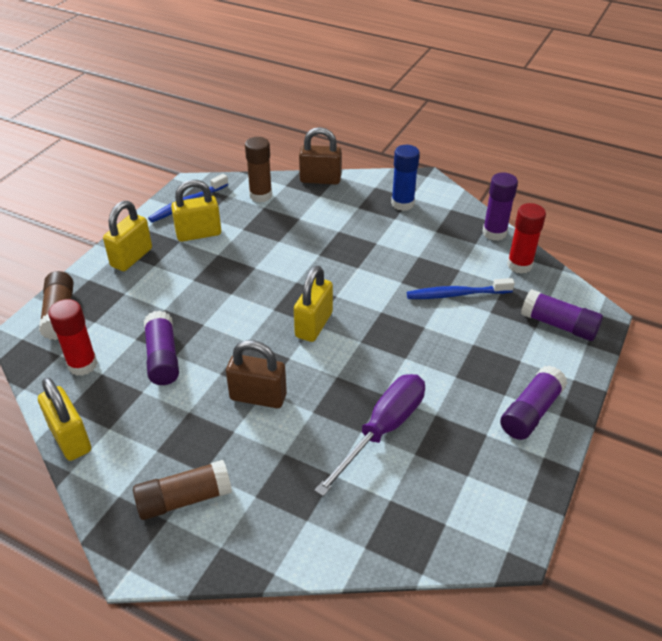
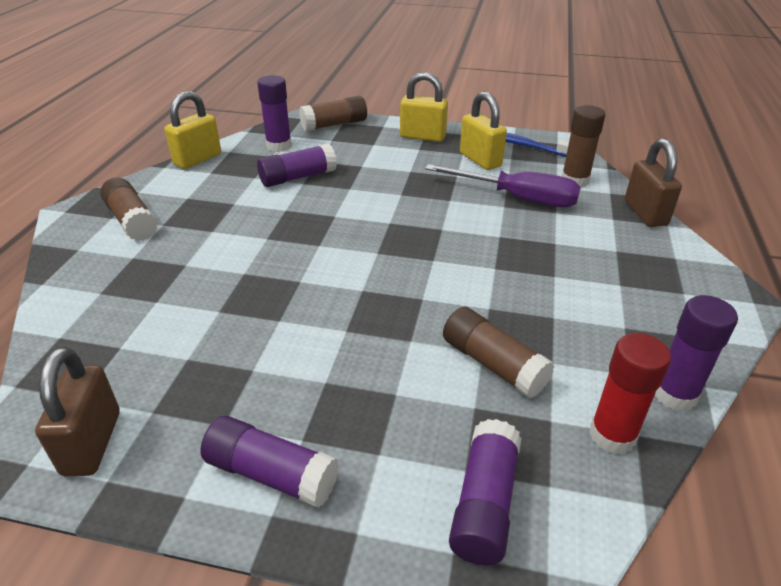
camera: 75 degrees right, 5 degrees down
(82, 365) = (279, 146): red glue stick -> purple glue stick
(258, 397) = (258, 236): brown padlock -> brown padlock (92, 443)
(314, 325) = (375, 252): yellow padlock -> none
(383, 430) = (222, 327): purple screwdriver -> purple screwdriver (517, 198)
(402, 204) = (660, 286): blue glue stick -> none
(456, 294) = (493, 364): blue toothbrush -> brown glue stick

